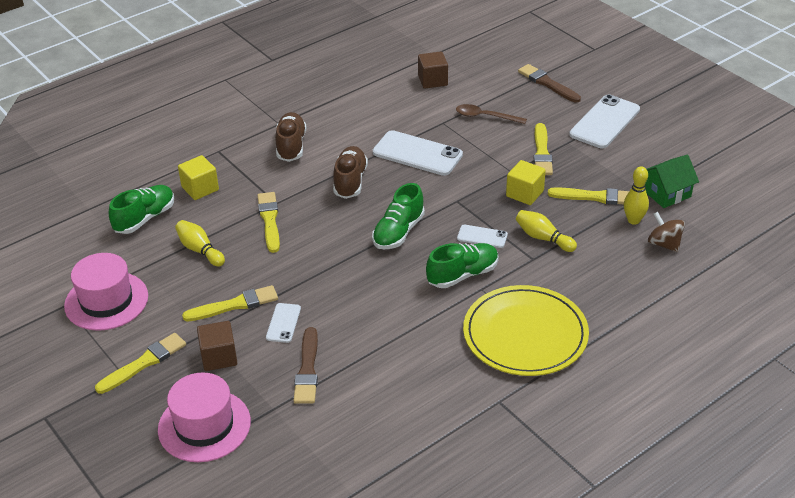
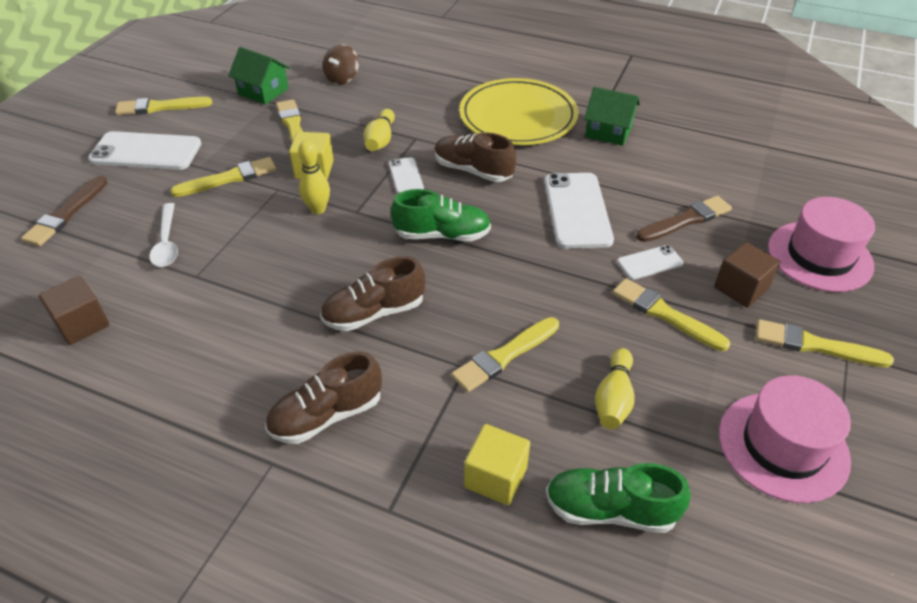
camera: 120 degrees left, 5 degrees up
(417, 154) = (280, 274): white phone -> white phone (577, 210)
(459, 386) = (608, 131): none -> green house
(462, 275) = (473, 171): green shoe -> brown shoe
(485, 117) = (167, 242): brown spoon -> white spoon
(633, 220) = (317, 99): yellow bowling pin -> yellow bowling pin (318, 209)
(670, 137) = (160, 107): none -> yellow brush

